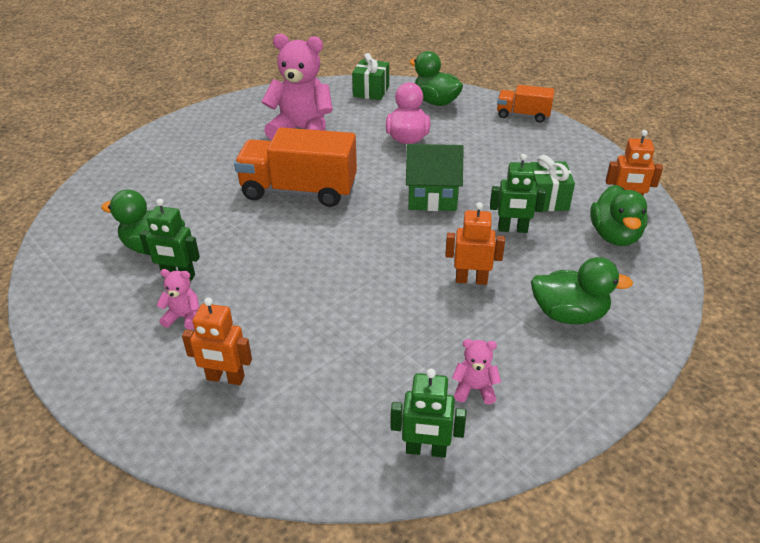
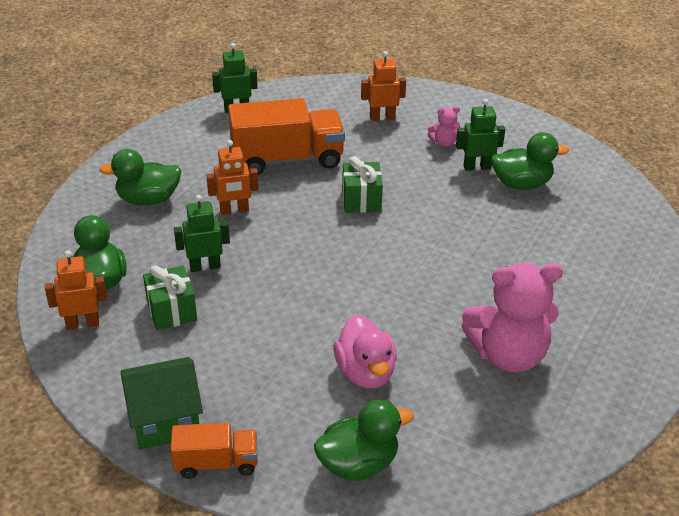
camera: 160 degrees right, 0 degrees up
(299, 190) = (443, 265): orange truck -> orange truck (287, 159)
(371, 91) = (470, 466): green gift -> green gift (361, 200)
(432, 196) = (299, 288): green house -> green house (165, 420)
(436, 102) = (358, 464): green duck -> green duck turned 45 degrees counterclockwise
(474, 389) = (214, 141): pink teddy bear -> none

